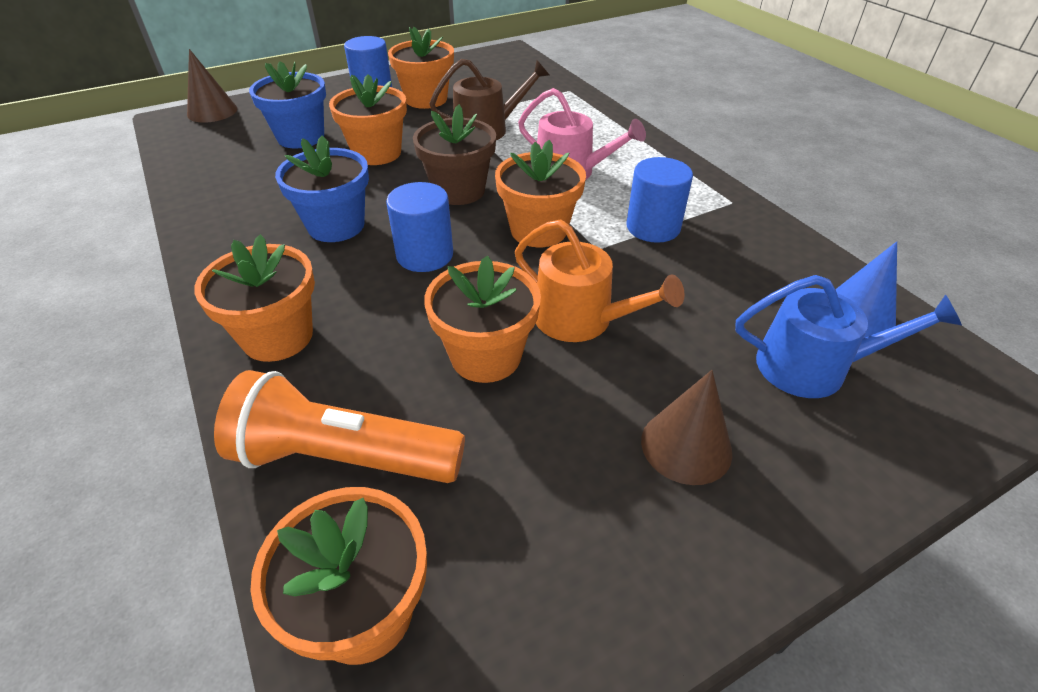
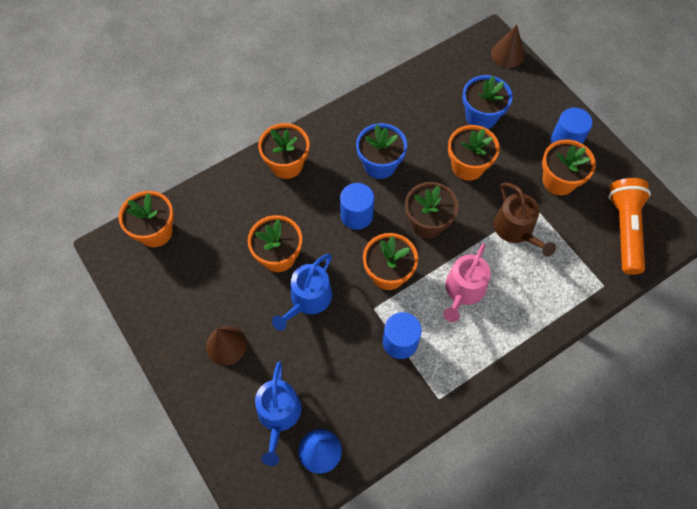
camera: 85 degrees right, 20 degrees up
(343, 457) = (218, 209): orange flashlight -> orange flashlight (624, 230)
(581, 319) = (308, 300): orange watering can -> blue watering can

